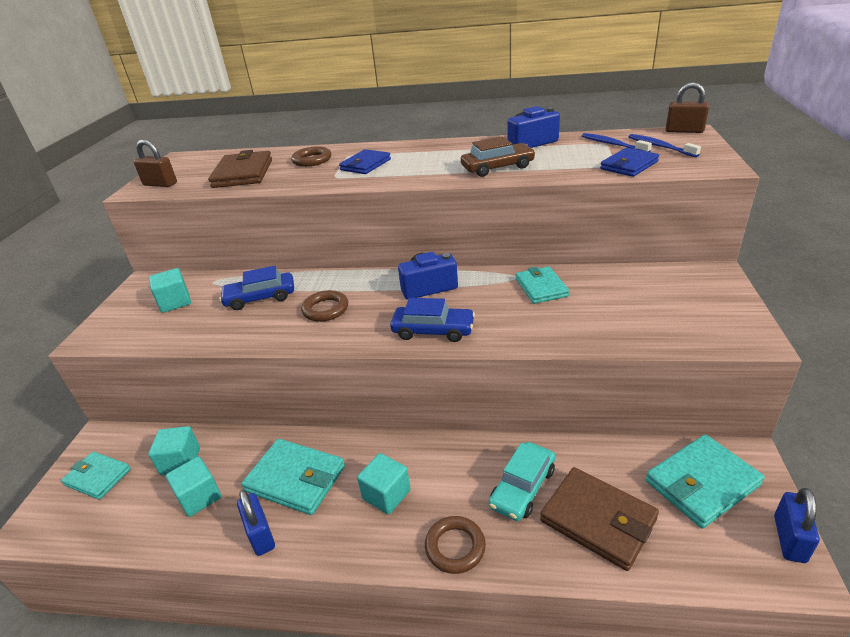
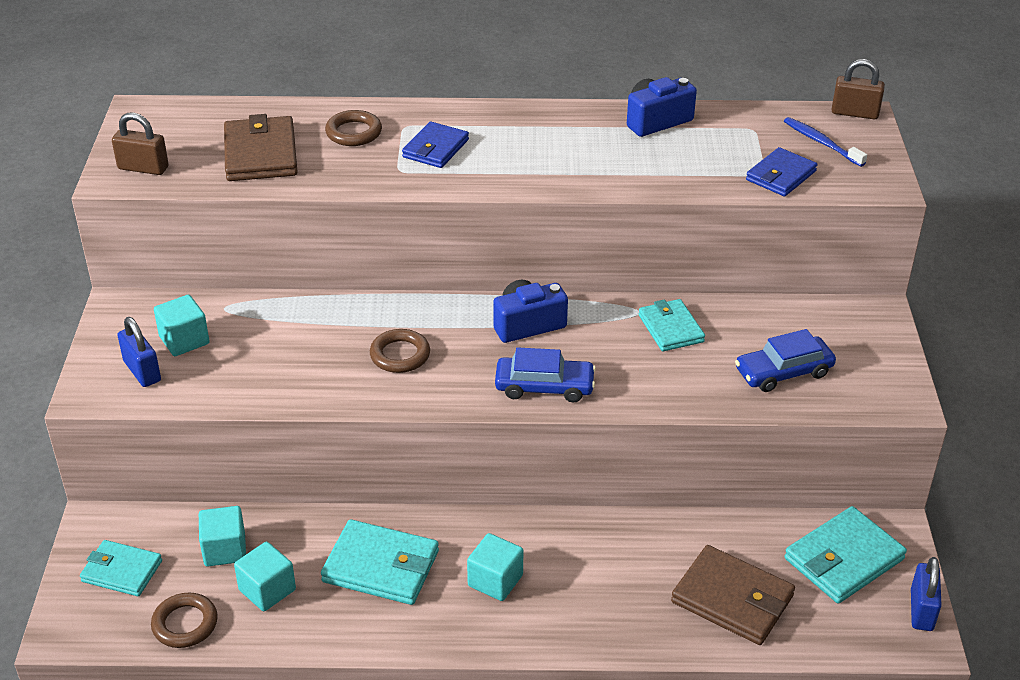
camera: 10 degrees left, 5 degrees up
(260, 298) = (304, 336): blue car -> blue car (783, 372)
(260, 535) = (357, 627): blue padlock -> blue padlock (142, 371)
(455, 547) = (581, 631): brown ring -> brown ring (185, 624)
(497, 167) = (617, 167): brown car -> none
(522, 487) = (650, 569): turquoise car -> none
(612, 144) = (763, 133): blue toothbrush -> none

